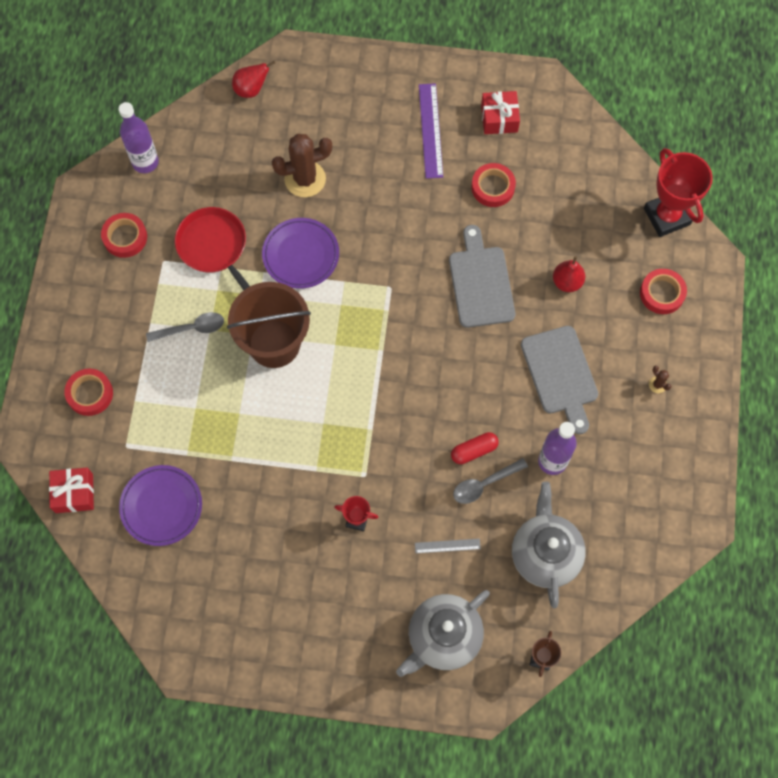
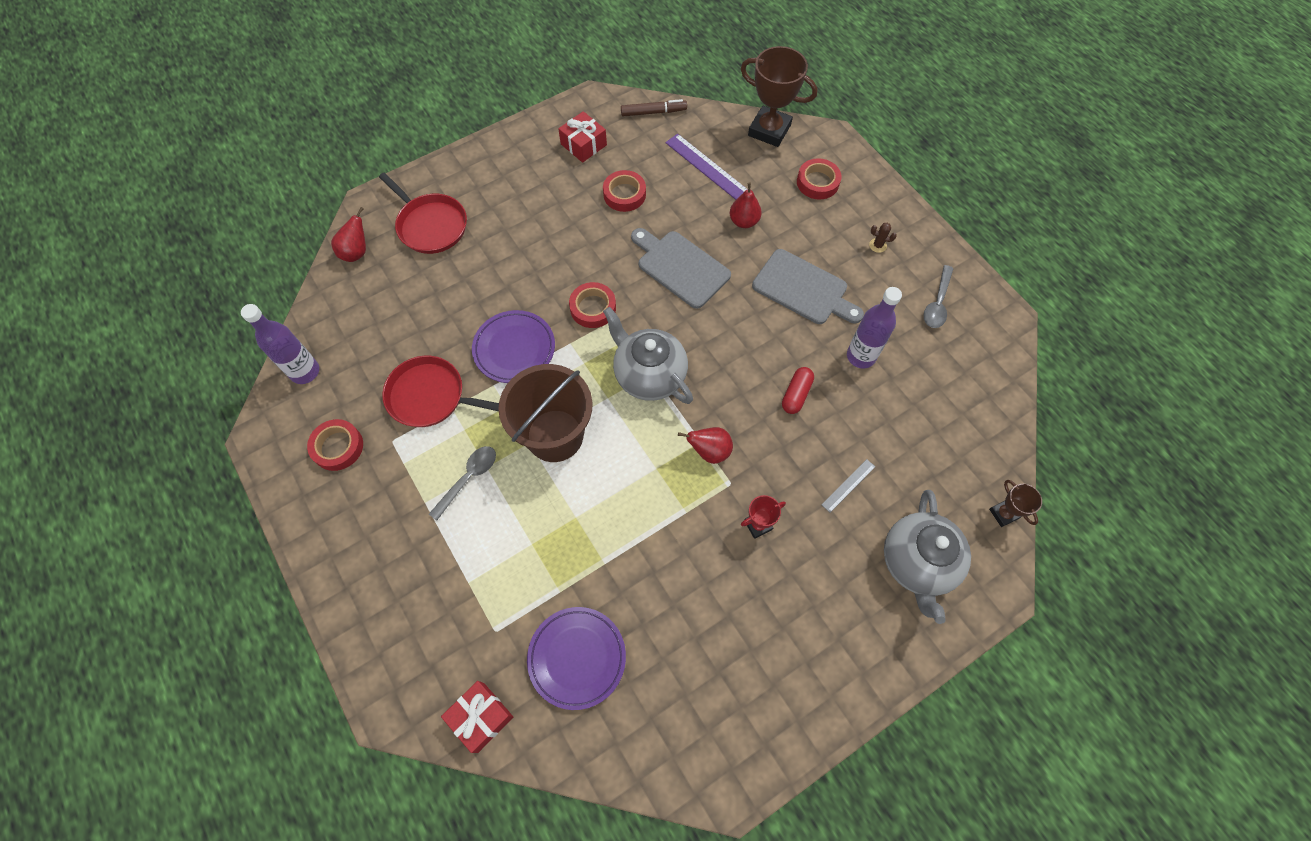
camera: 40 degrees left, 5 degrees down
(90, 394) = (418, 610): red tape -> red tape (593, 308)
(305, 179) = (465, 289): brown cactus -> none
(322, 105) = (430, 225): none -> red pan
(371, 441) = (709, 451): none -> red pear
(430, 130) = (538, 186): purple ruler -> purple ruler (707, 167)
(484, 484) = (829, 413): grey spoon -> grey spoon (937, 303)
(545, 554) = (925, 430): grey teapot -> grey teapot (649, 375)
(583, 129) = (653, 112): none -> brown marker
(666, 216) = (769, 130): red trophy -> brown trophy

